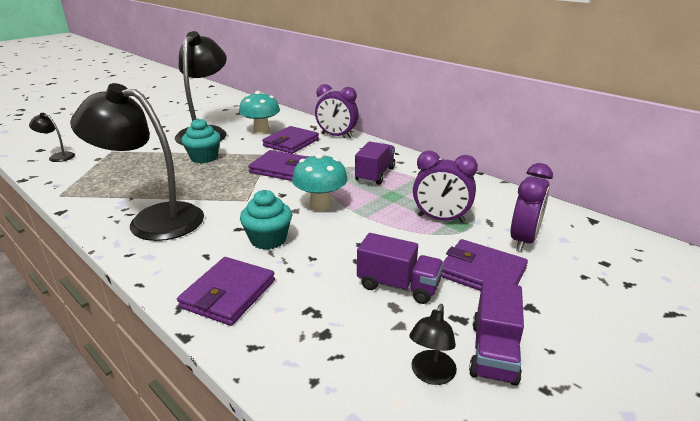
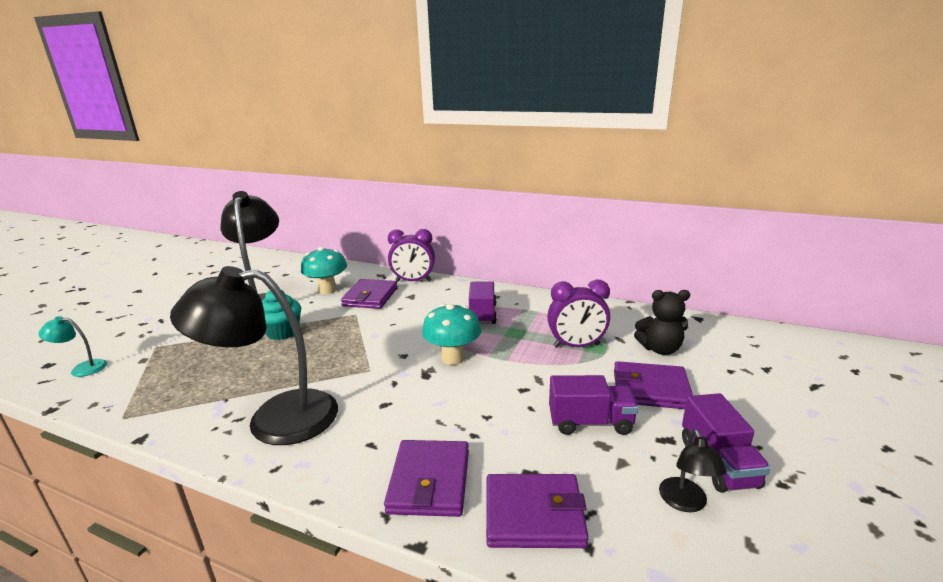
camera: 20 degrees left, 5 degrees down
(58, 156) = (82, 368): black lamp -> turquoise lamp
(268, 239) = (426, 408): turquoise cupcake -> none
(281, 169) = (381, 327): purple wallet -> purple wallet (534, 514)
(523, 240) = (660, 349): purple clock -> black teddy bear

